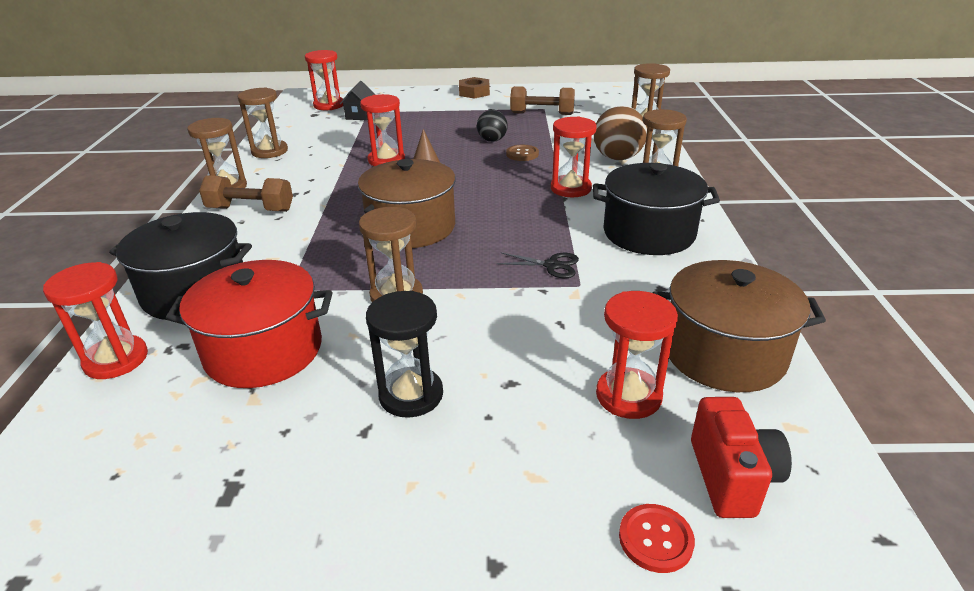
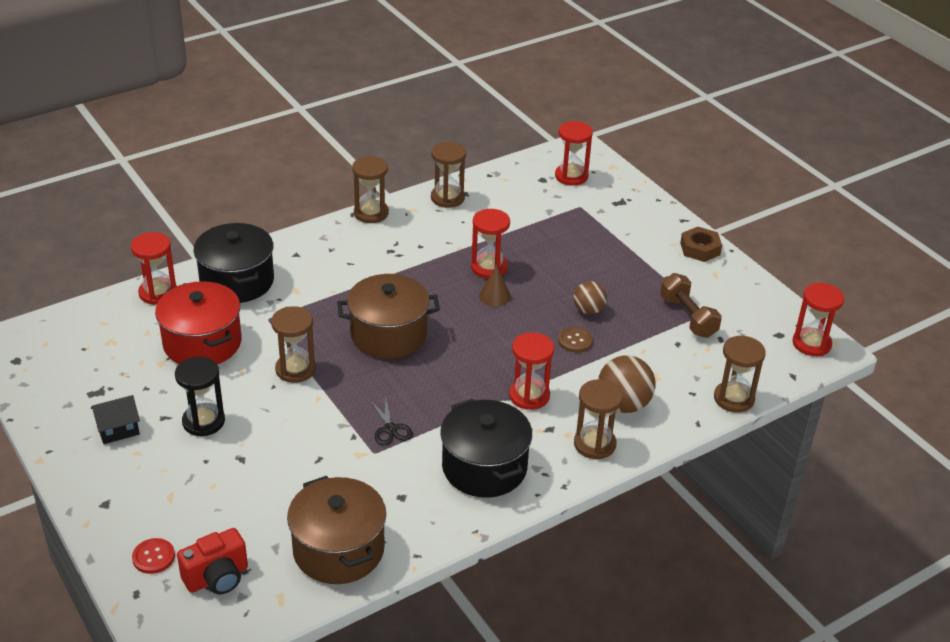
camera: 55 degrees right, 5 degrees up
(250, 209) = (350, 244): brown dumbbell -> none
(360, 115) = (567, 206): black house -> black house (118, 430)
(492, 140) = (588, 310): black ball -> brown ball
(628, 396) = (262, 515): red hourglass -> red hourglass (811, 344)

